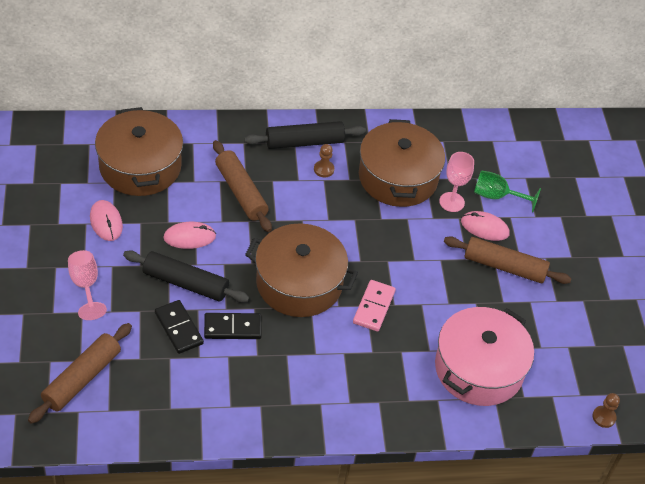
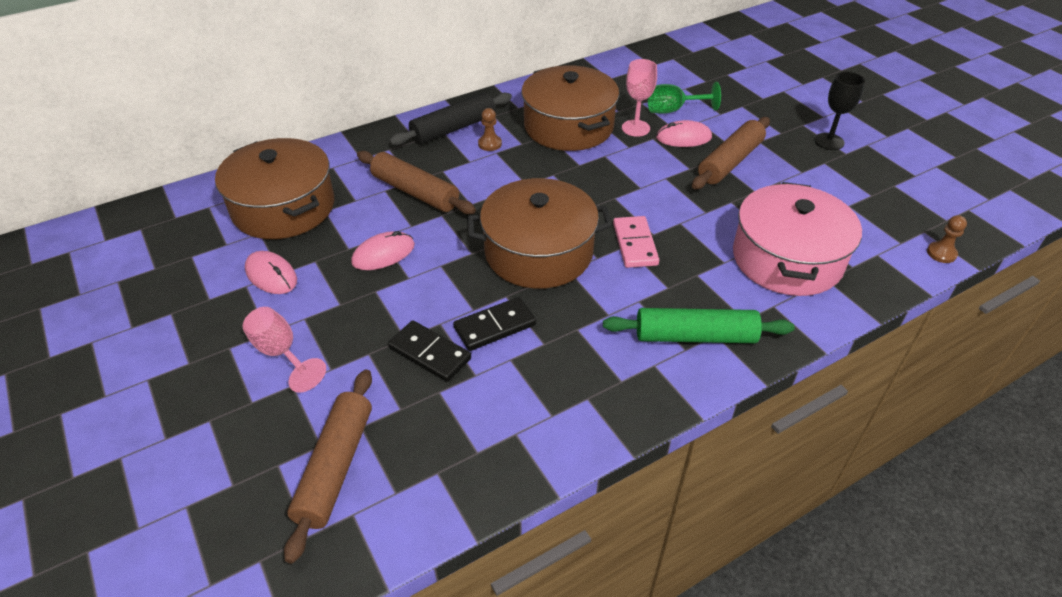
camera: 20 degrees left, 5 degrees down
(185, 283) = (408, 302): black rolling pin -> none
(363, 396) = (695, 336): none -> green rolling pin
(504, 266) = (730, 162): brown rolling pin -> brown rolling pin turned 45 degrees counterclockwise
(605, 282) = (829, 141): none -> black goblet

